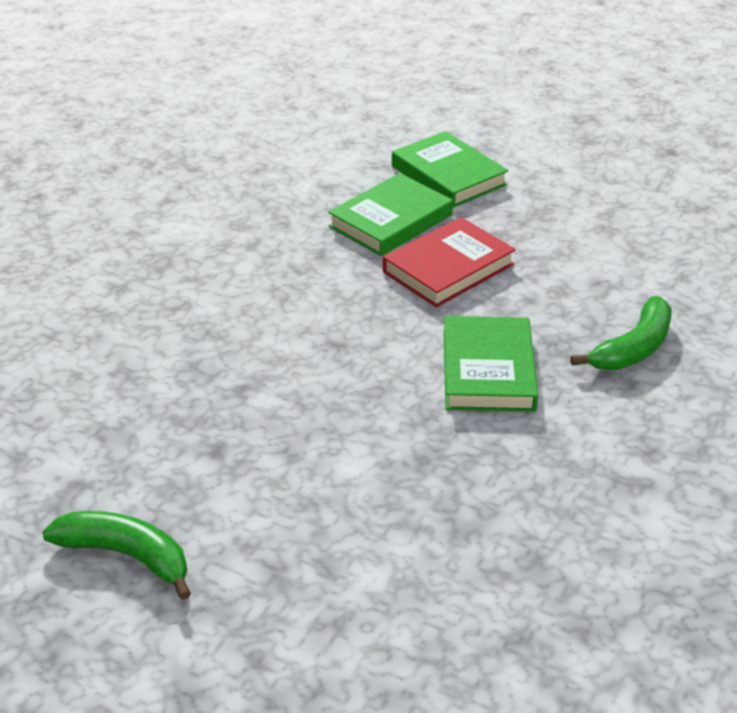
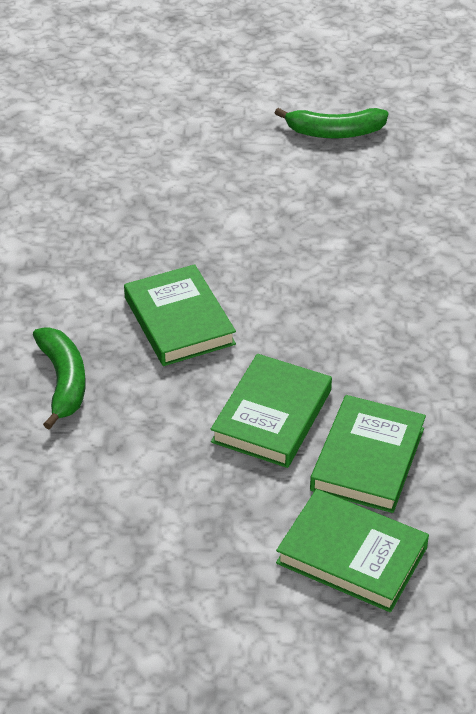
camera: 155 degrees right, 5 degrees up
(448, 268) = (272, 416): red book -> green book
(633, 348) = (63, 381): green banana -> green banana turned 150 degrees clockwise

